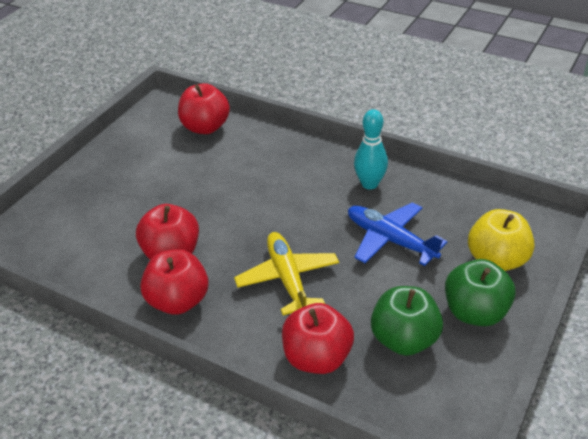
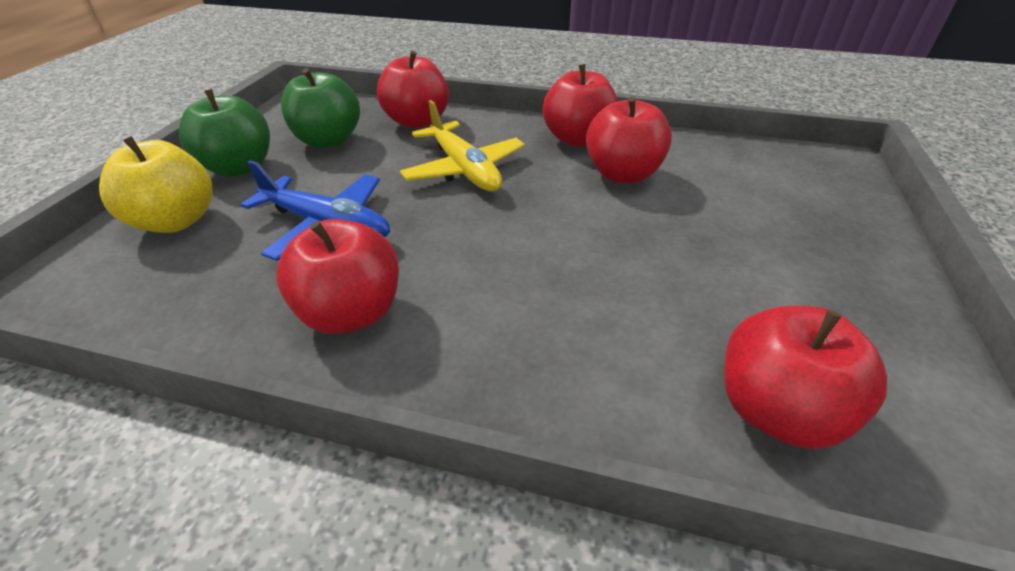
camera: 165 degrees right, 0 degrees up
(369, 184) = (351, 312): turquoise bowling pin -> red apple

